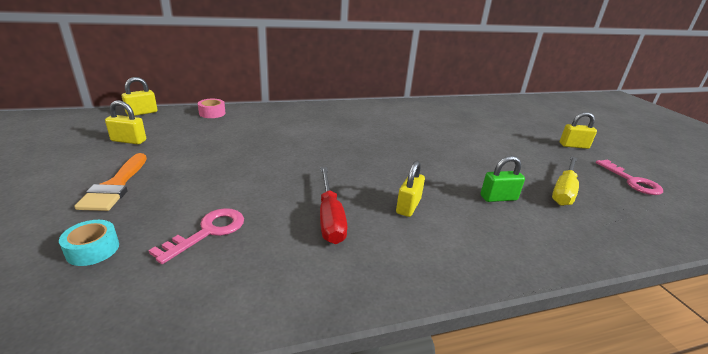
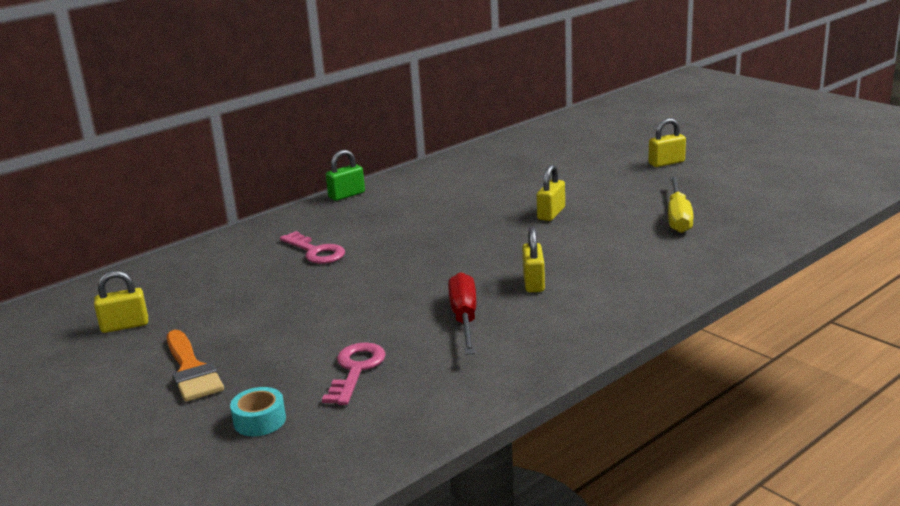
camera: 20 degrees left, 5 degrees down
(142, 113) = (83, 290): yellow padlock -> yellow padlock (551, 214)
(212, 113) = (184, 260): pink tape -> none
(330, 218) = (464, 318): red screwdriver -> red screwdriver turned 150 degrees counterclockwise
(498, 198) = (617, 245): green padlock -> green padlock (346, 195)
(632, 181) = (740, 185): pink key -> pink key (316, 252)

